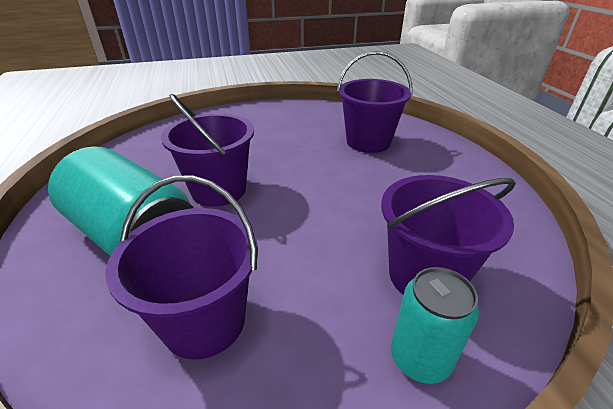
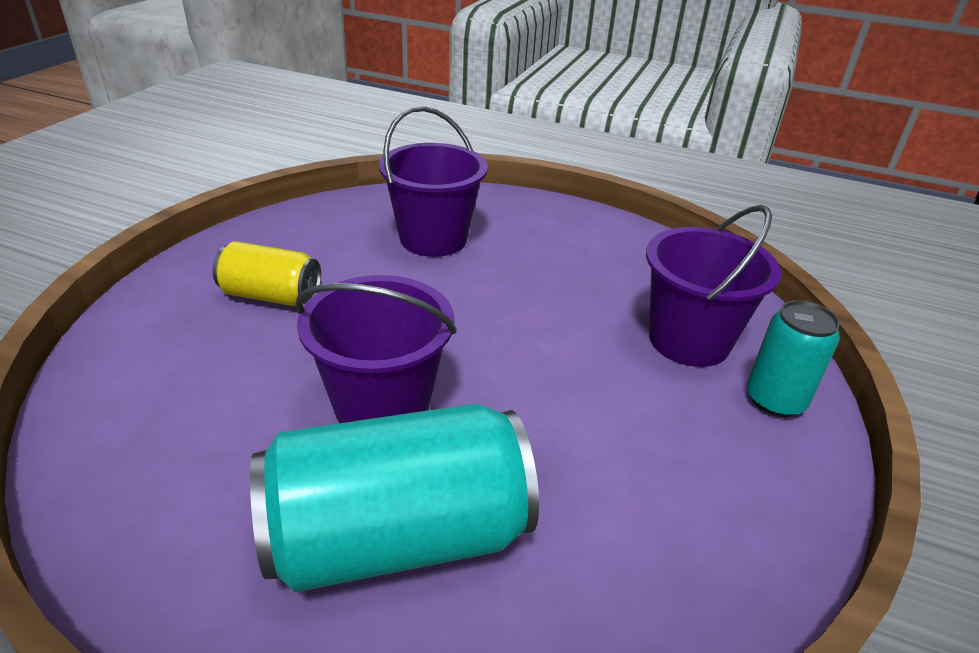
camera: 55 degrees left, 0 degrees up
(204, 321) = (632, 523): purple bucket -> none
(261, 130) = (271, 296): none -> yellow can

